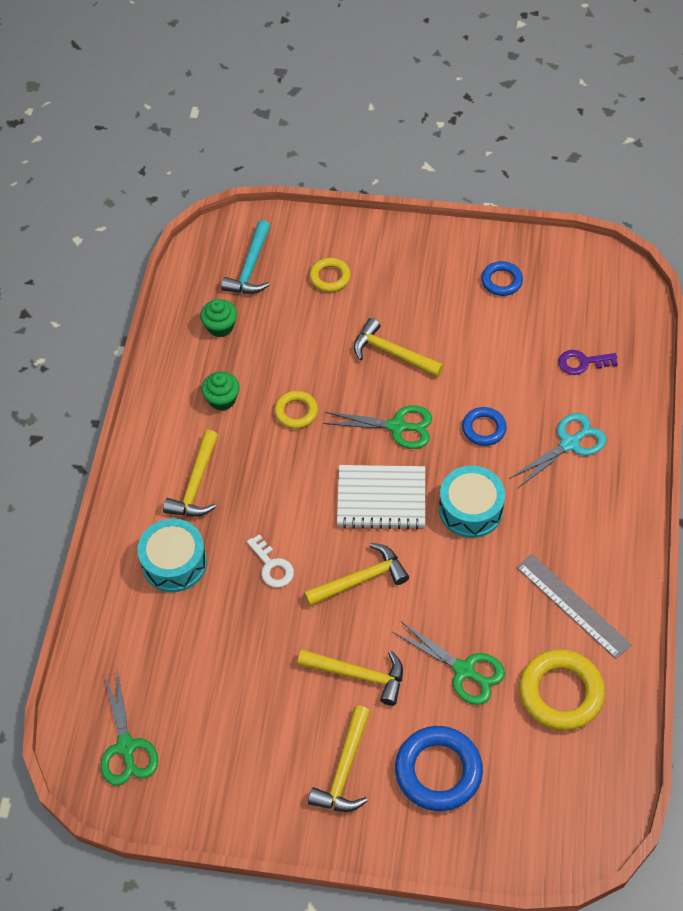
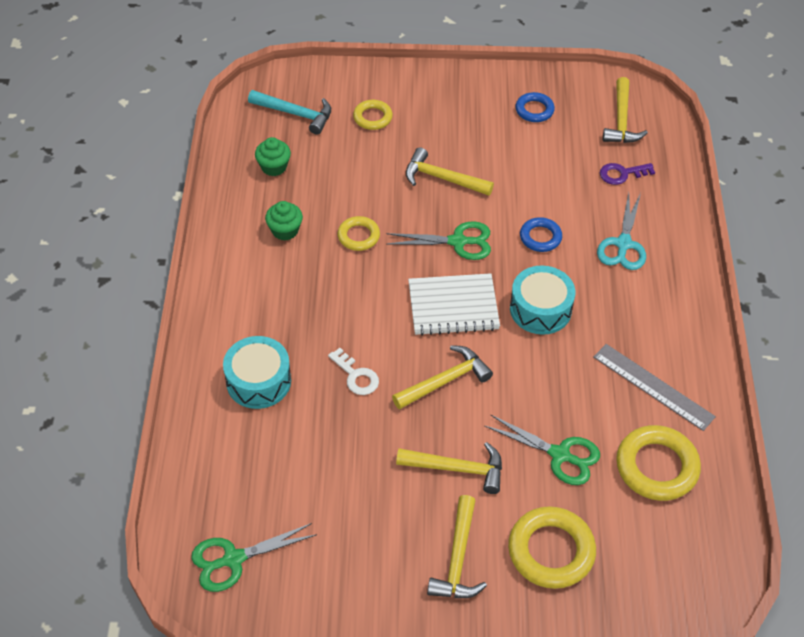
camera: 10 degrees left, 5 degrees down
(126, 747) = (233, 559): green scissors -> green scissors turned 90 degrees clockwise
(196, 484) = (270, 308): yellow hammer -> yellow hammer (621, 120)
(250, 267) = (295, 114): turquoise hammer -> turquoise hammer turned 75 degrees counterclockwise
(438, 771) = (551, 551): blue ring -> yellow ring
(569, 444) = (623, 244): turquoise scissors -> turquoise scissors turned 150 degrees clockwise

